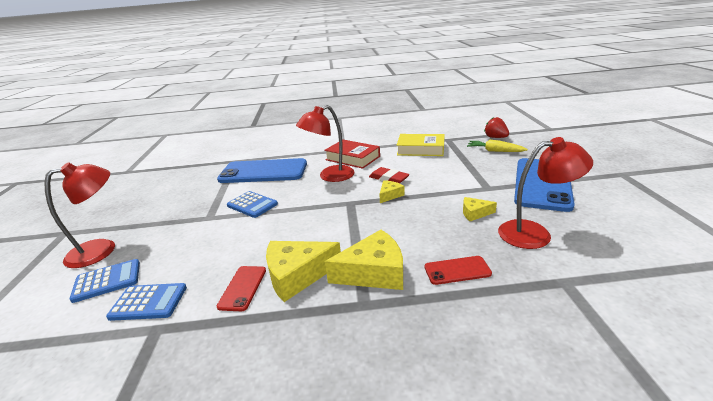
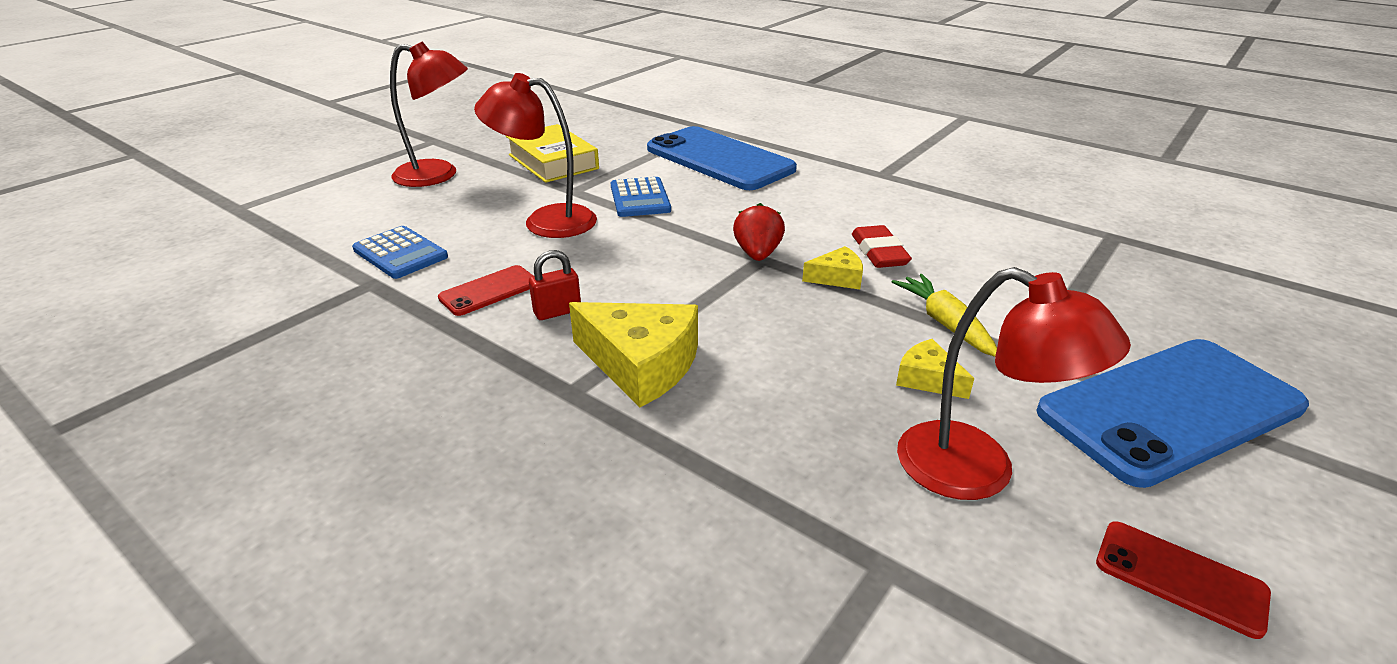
camera: 40 degrees right, 5 degrees up
(107, 281) = (401, 211): blue calculator -> none
(297, 275) = (557, 312): yellow cheese -> red padlock
(330, 176) = (796, 207): red lamp -> red lamp (546, 221)
(352, 158) = (876, 194): red book -> none
(420, 149) = (1022, 231): yellow book -> yellow book (553, 162)
(457, 270) = (749, 434): red phone -> red phone (1180, 578)
(494, 151) = (1180, 301): yellow carrot -> yellow carrot (945, 323)
(495, 137) = (1237, 278): red strawberry -> red strawberry (757, 254)

